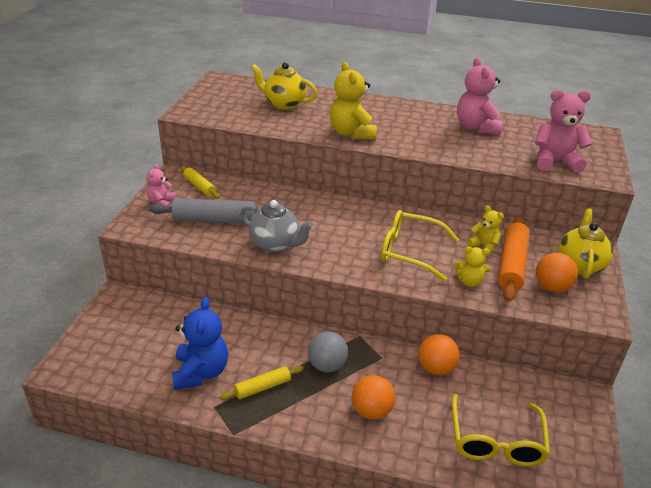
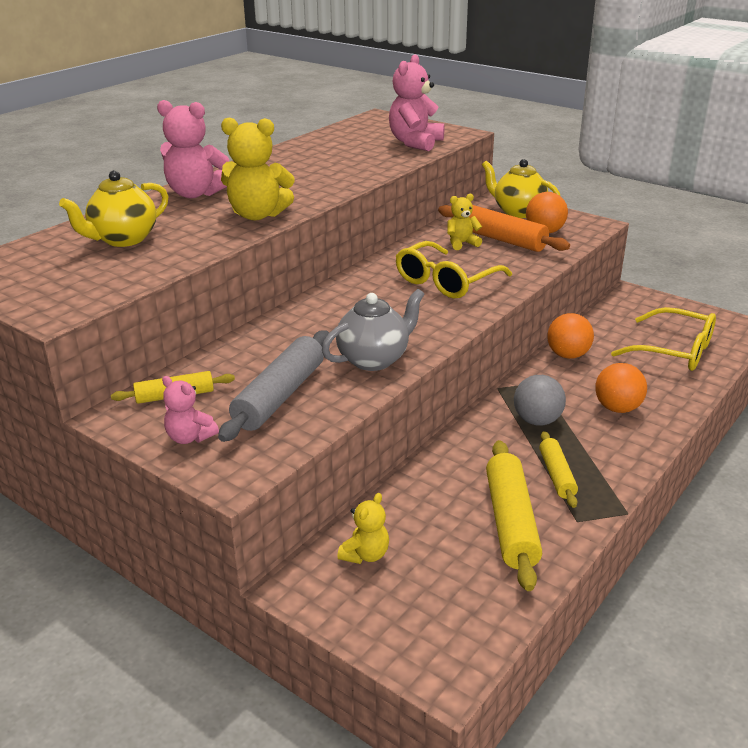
camera: 65 degrees left, 5 degrees down
(200, 372) = (510, 522): blue teddy bear -> yellow rolling pin
(469, 281) = (516, 264): yellow teddy bear -> yellow teddy bear (365, 554)
(476, 127) = (312, 156): pink teddy bear -> pink teddy bear (195, 194)

